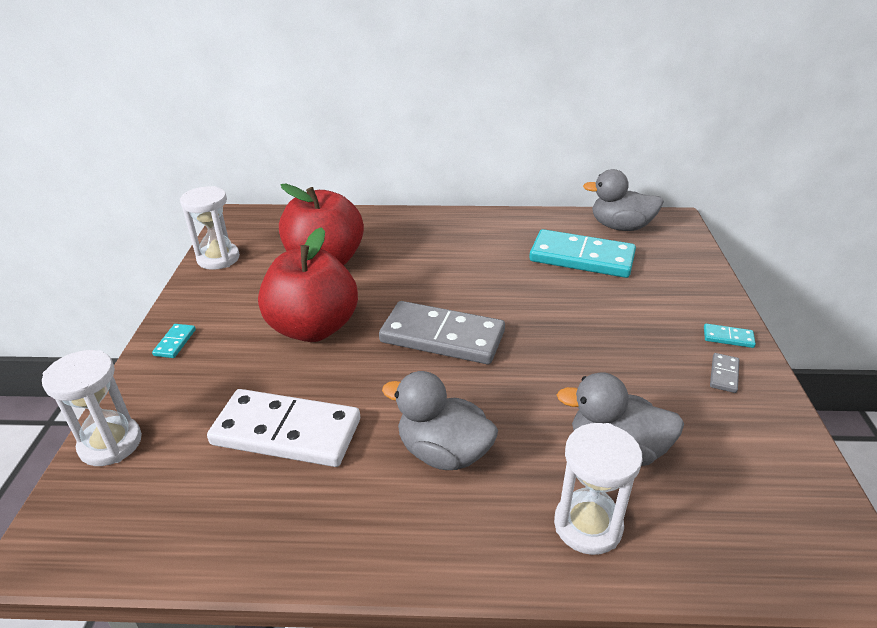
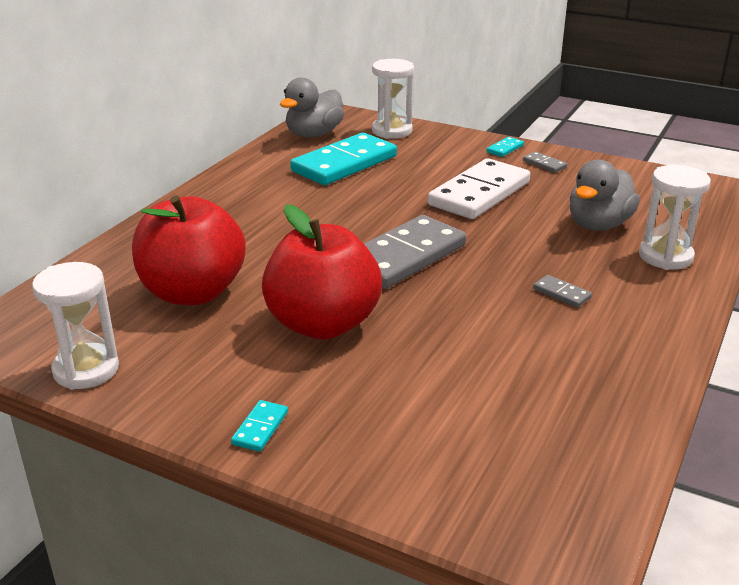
camera: 65 degrees left, 5 degrees down
(110, 444) = (428, 496): white hourglass -> white hourglass (392, 131)
(175, 342) = (260, 428): turquoise domino -> turquoise domino turned 75 degrees clockwise
(286, 432) = (486, 369): white domino -> white domino (479, 194)
(443, 452) = (561, 293): grey duck -> grey domino

